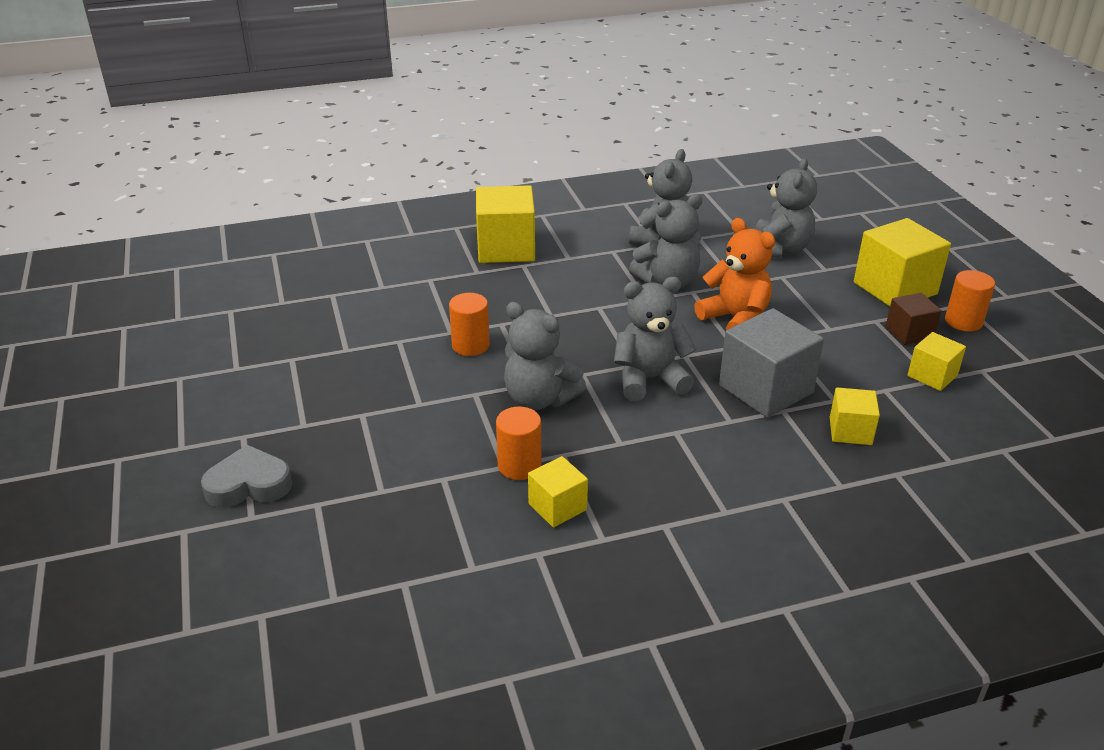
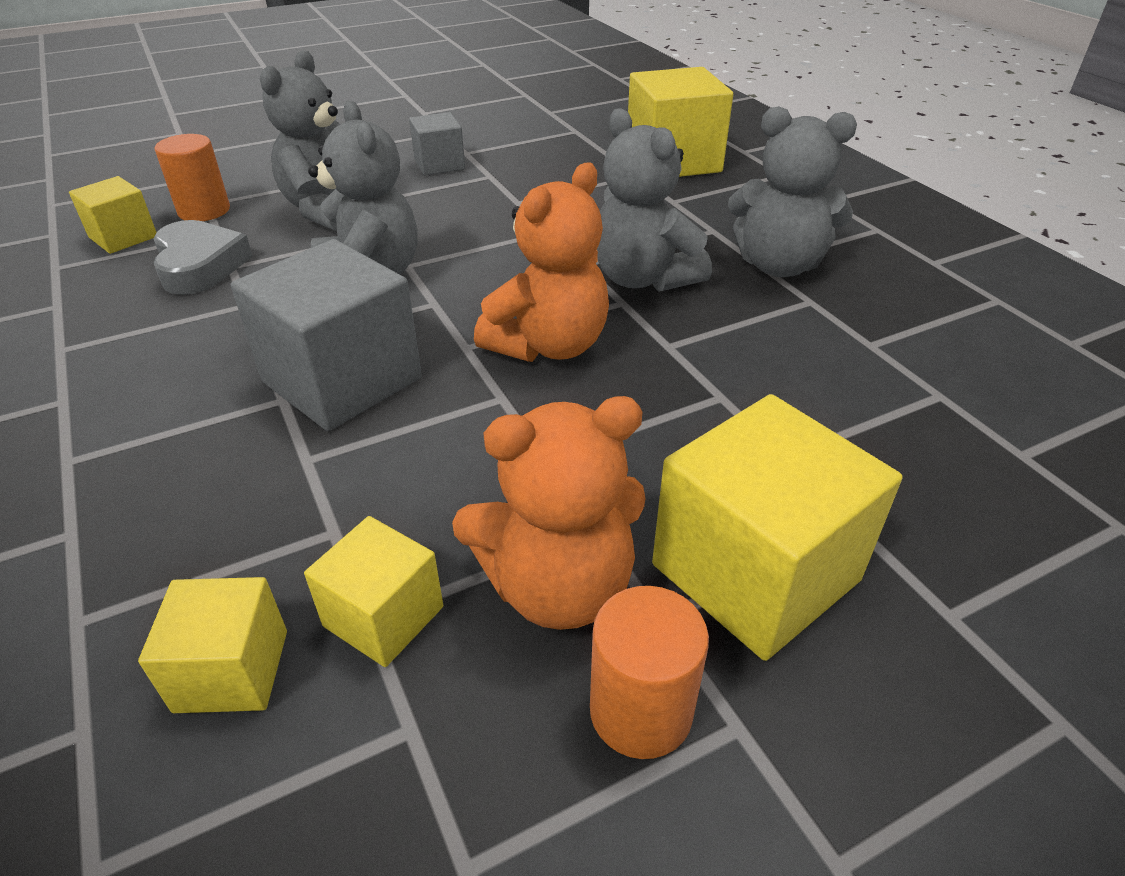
camera: 80 degrees right, 5 degrees up
(249, 485) = (215, 106): grey heart -> grey heart (200, 265)
(470, 345) = (439, 164): orange cylinder -> grey cube
(779, 249) = (828, 392): grey teddy bear -> none
(850, 431) = (209, 476): yellow cube -> yellow cube (232, 670)
(909, 333) = (558, 586): brown cube -> orange teddy bear

